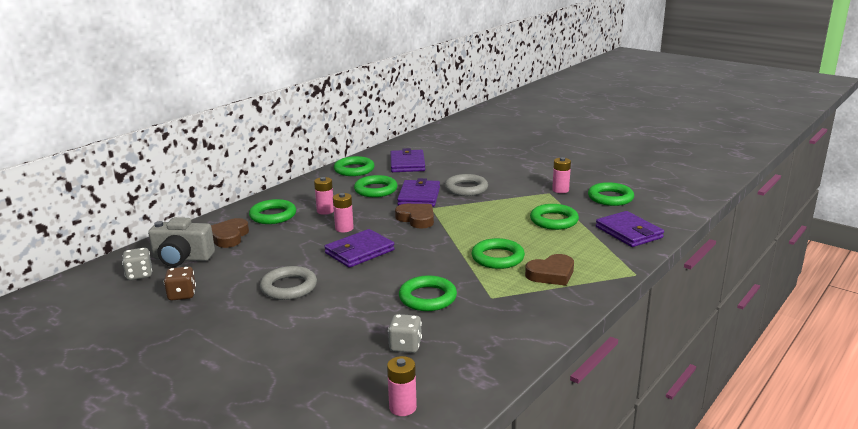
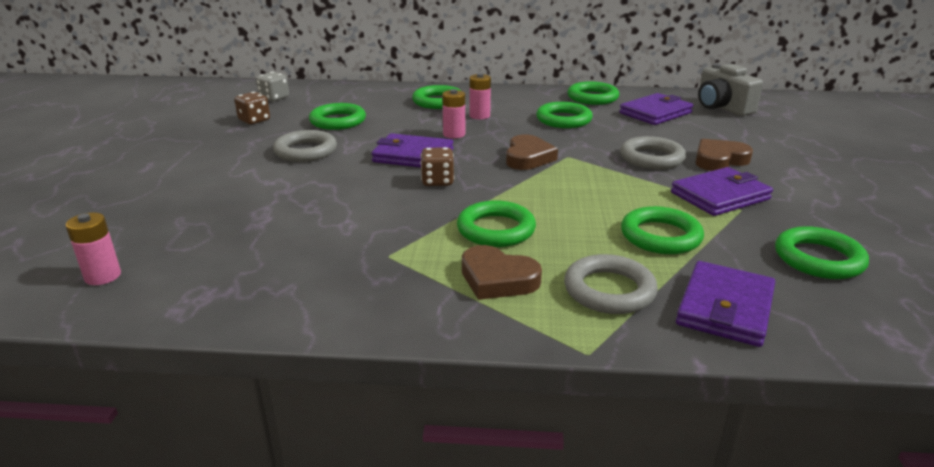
camera: 55 degrees right, 5 degrees up
(182, 258) = (316, 100): grey camera -> grey camera (722, 107)
(229, 236) = (375, 101): brown heart -> brown heart (719, 160)
(405, 346) = (231, 239): grey dice -> none
(411, 255) = (437, 181): none -> brown dice
(419, 196) = (585, 142): purple wallet -> purple wallet (720, 196)
(427, 298) = (348, 219): green ring -> green ring (338, 121)
(560, 190) = (766, 214): pink battery -> none
(590, 251) = (609, 290): none -> grey ring

